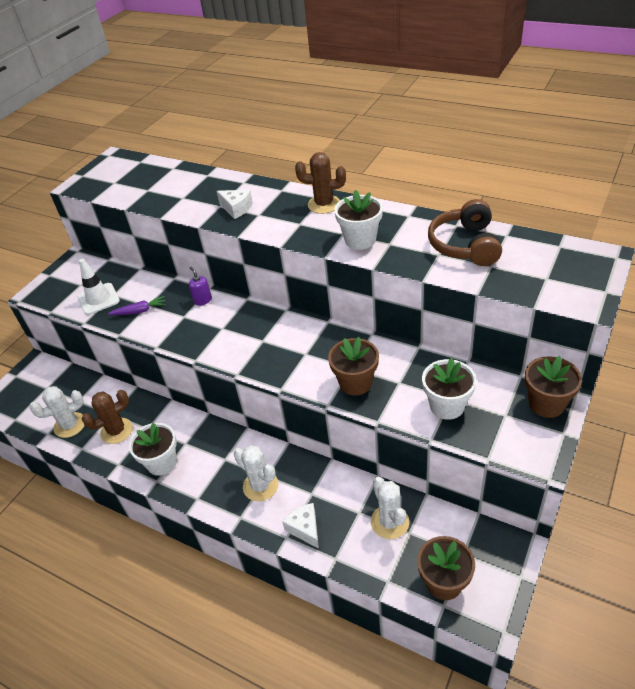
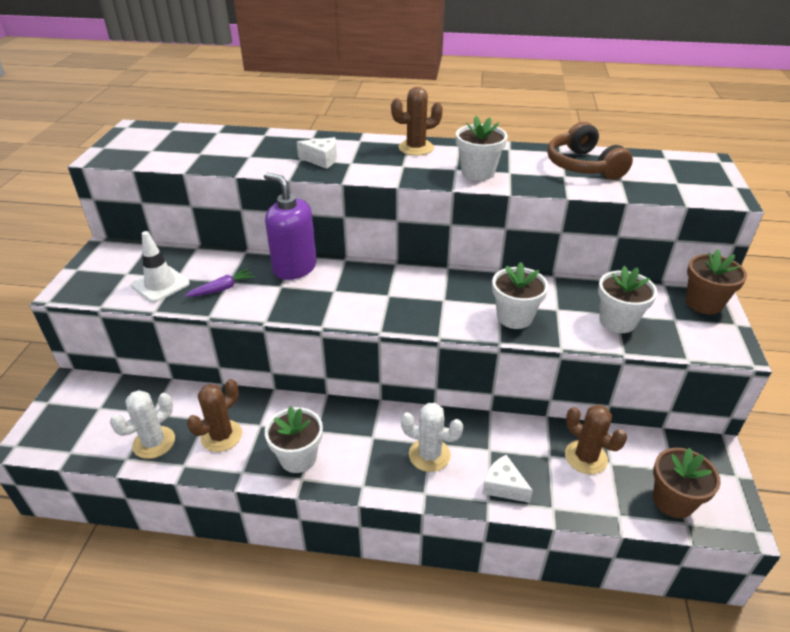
camera: 25 degrees left, 5 degrees down
(203, 300) = (294, 268): purple soap dispenser -> purple soap dispenser, size x2.22
(355, 383) = (514, 317): brown flower pot -> white flower pot
(389, 522) = (586, 457): white cactus -> brown cactus

